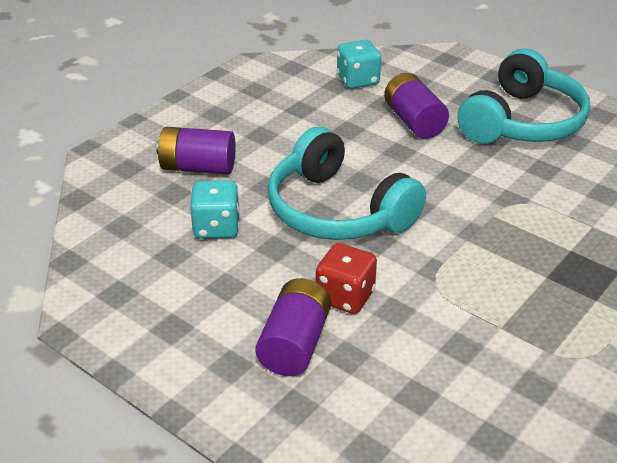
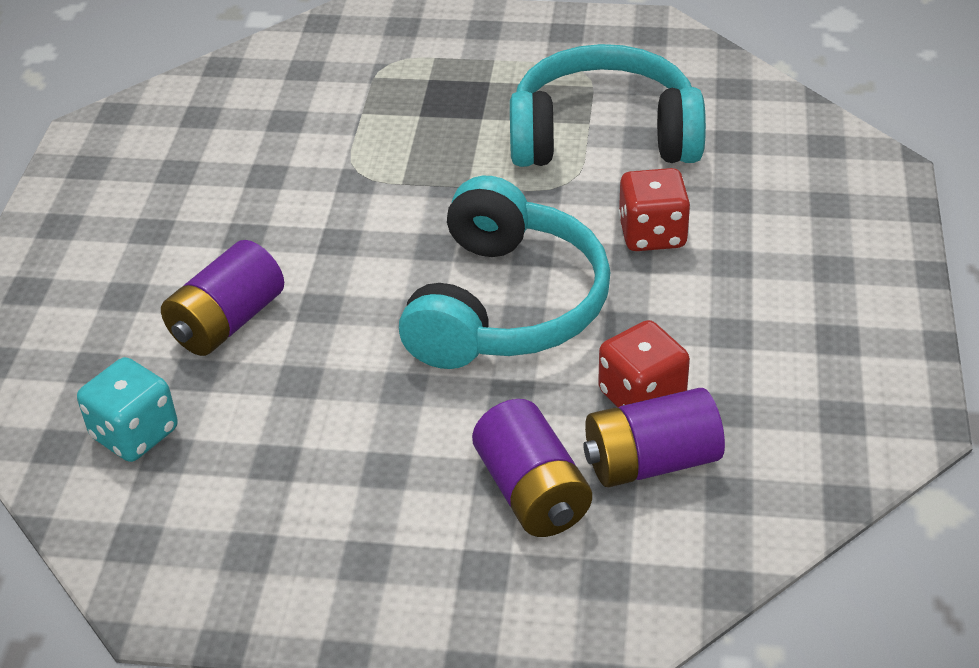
camera: 120 degrees left, 5 degrees up
(216, 227) = (642, 396): turquoise dice -> red dice
(294, 344) = (757, 238): purple battery -> purple battery (651, 462)
(522, 122) = (157, 223): turquoise headphones -> turquoise headphones (603, 135)

